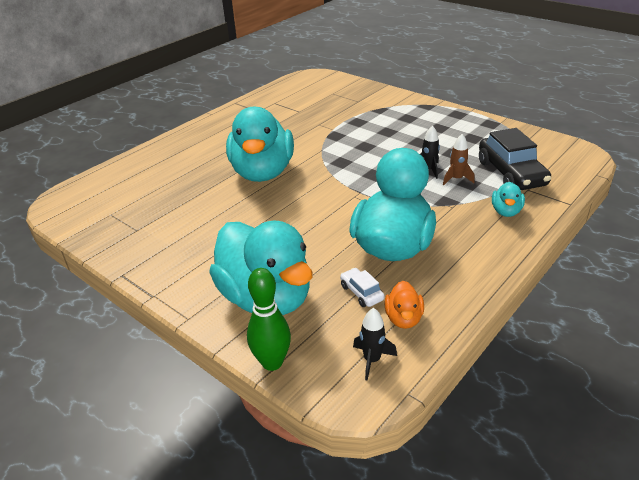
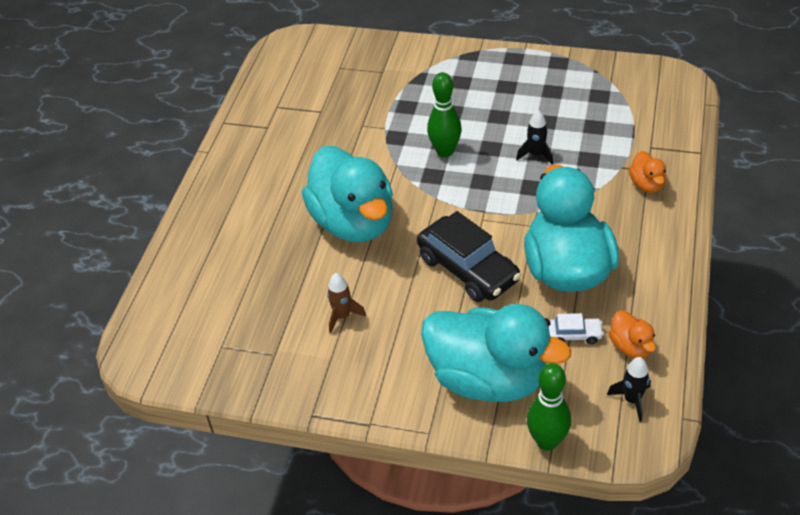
camera: 25 degrees left, 10 degrees up
(361, 293) = (574, 335): white car -> white car turned 150 degrees clockwise
(362, 151) = (445, 151): none -> green bowling pin
(456, 179) = (573, 157): brown rocket -> brown rocket (342, 316)
(506, 211) = (647, 184): turquoise duck -> orange duck
(511, 173) = (622, 131): black car -> black car (468, 269)

